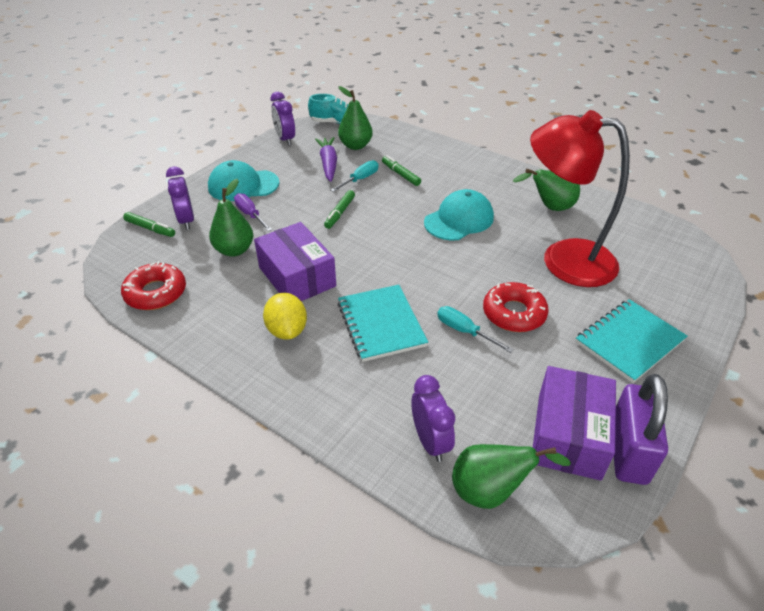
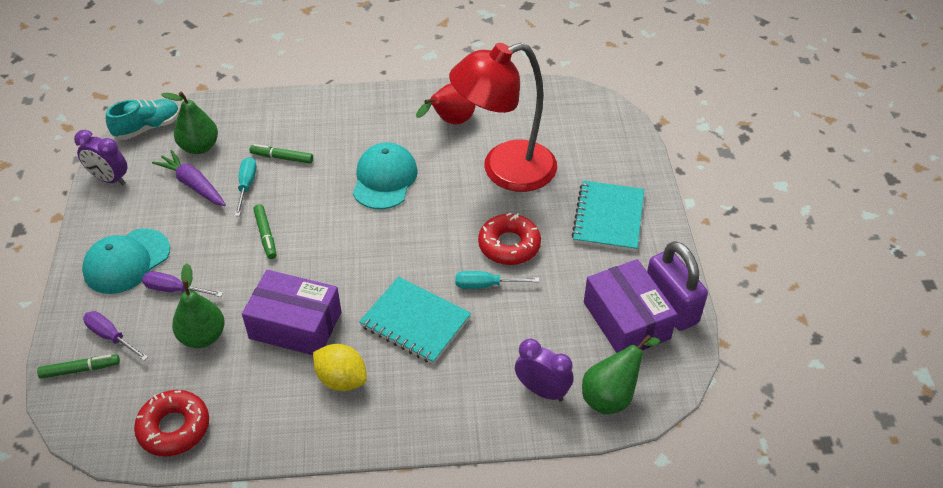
camera: 40 degrees left, 5 degrees up
(186, 220) = (111, 337): purple clock -> purple screwdriver
(549, 207) = (450, 122): green pear -> red pear

